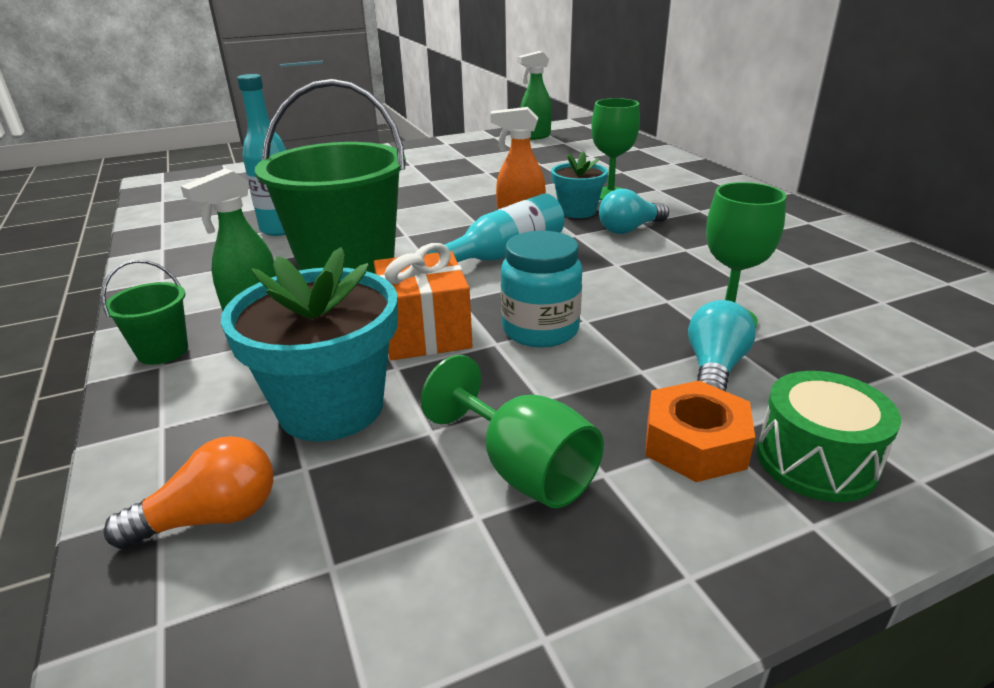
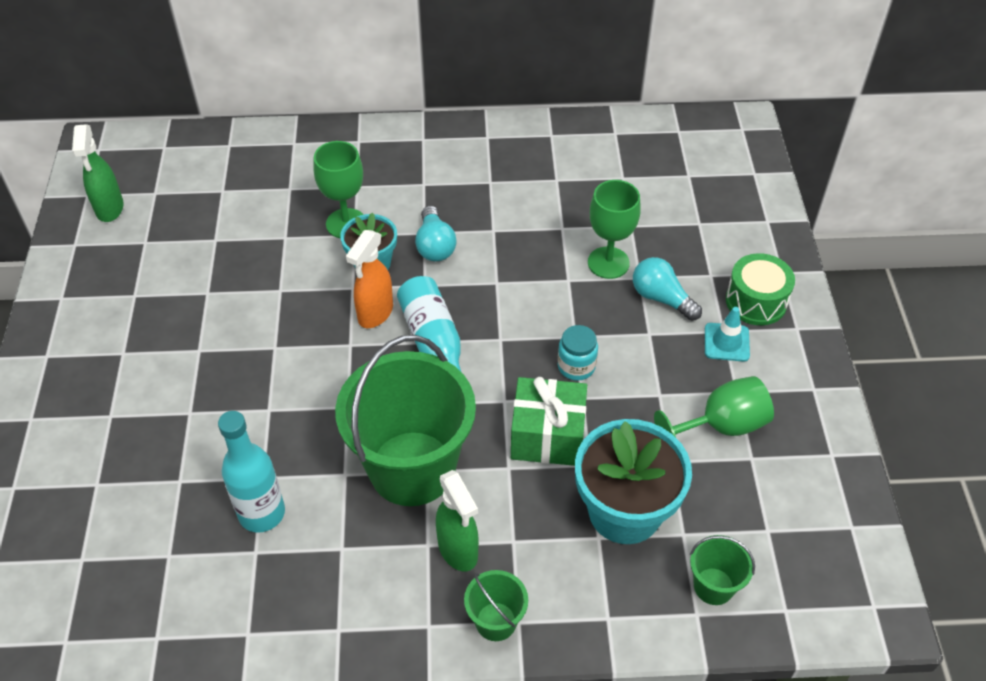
camera: 70 degrees left, 20 degrees up
(211, 518) = (713, 586): orange light bulb -> green bucket
(424, 332) = (547, 436): orange gift -> green gift
(540, 330) = (576, 366): turquoise jar -> turquoise jar, size x0.65
(695, 444) = (726, 342): orange nut -> turquoise traffic cone

